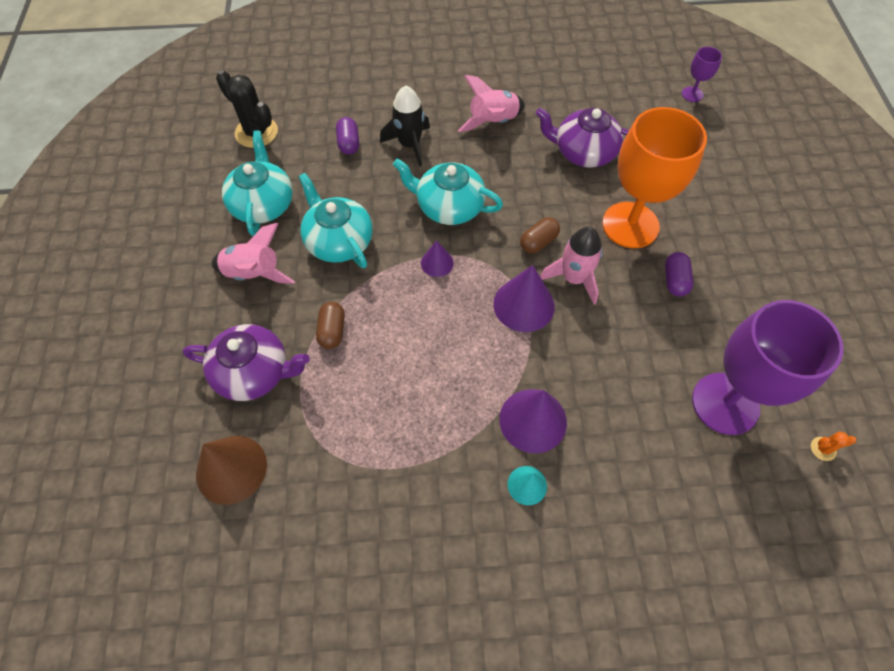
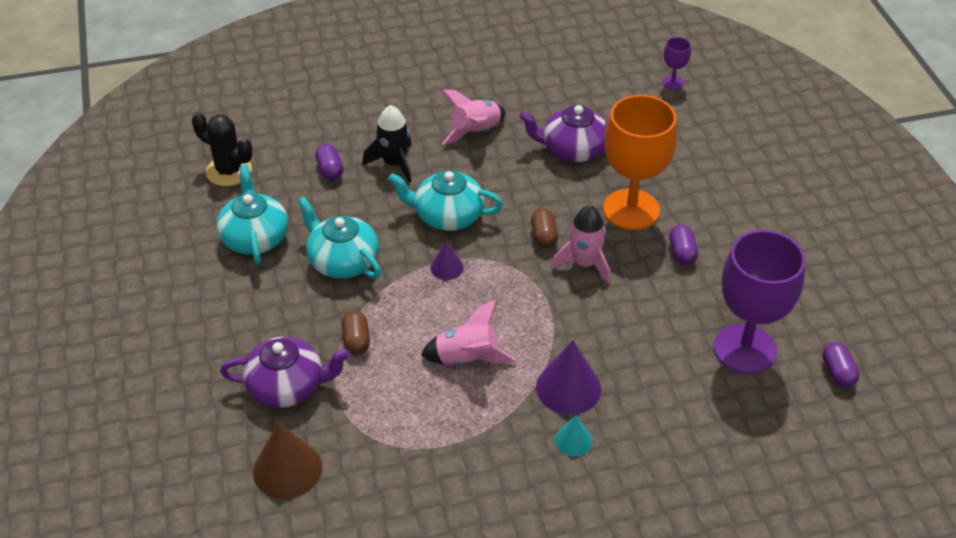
camera: 10 degrees left, 15 degrees down
(254, 273) = (263, 301): pink rocket -> pink rocket (467, 358)
(524, 305) = (540, 293): purple cone -> none
(538, 242) = (544, 236): brown capsule -> brown capsule turned 45 degrees counterclockwise
(823, 449) = (837, 372): orange cactus -> purple capsule

